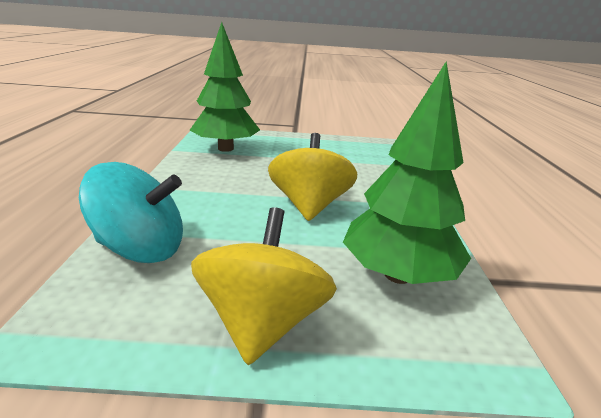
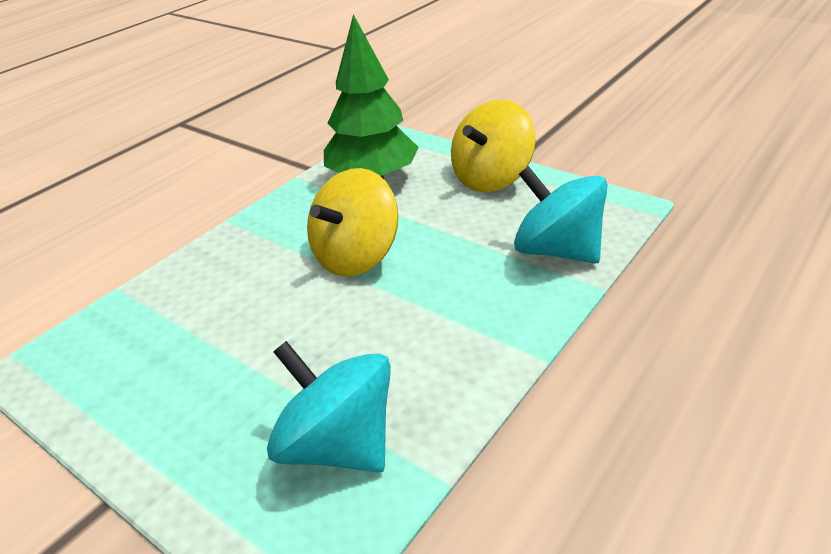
camera: 140 degrees left, 10 degrees up
(226, 148) = (338, 444): green tree -> turquoise spinning top

